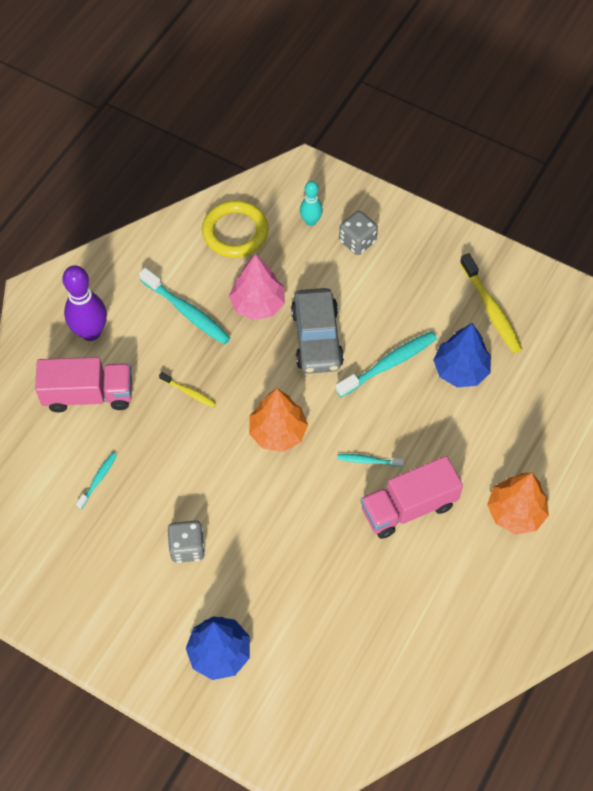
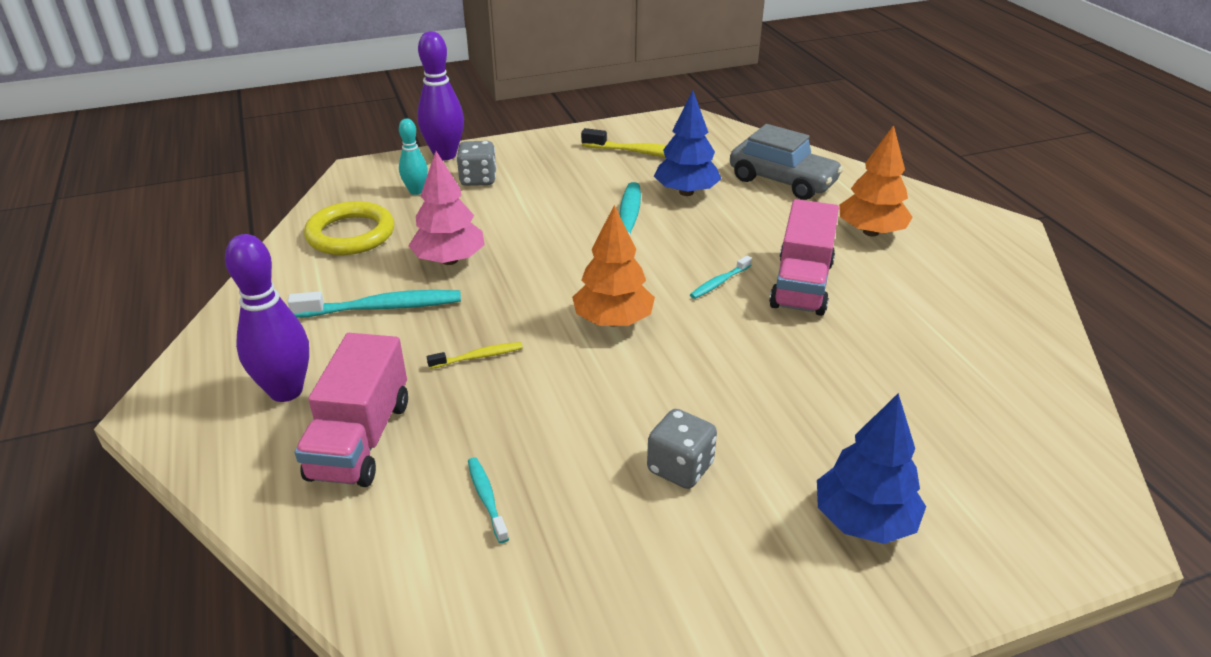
camera: 50 degrees left, 25 degrees down
(88, 394) = (360, 439): pink truck -> pink truck turned 150 degrees clockwise
(317, 338) = (542, 246): grey car -> grey car (782, 181)
(368, 196) = (445, 155): none -> purple bowling pin

